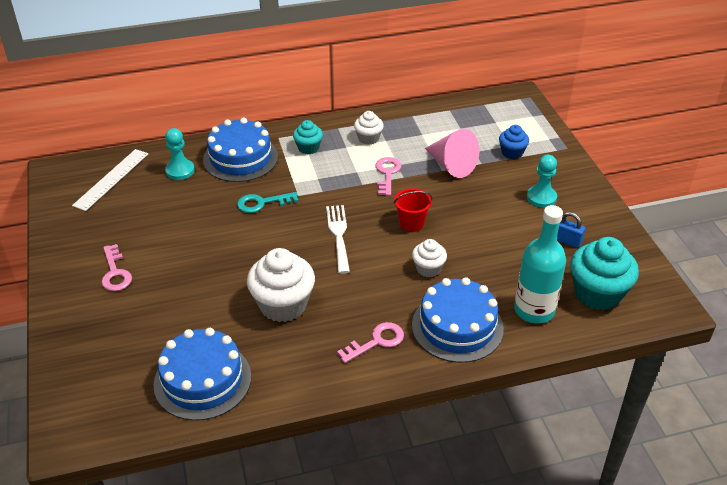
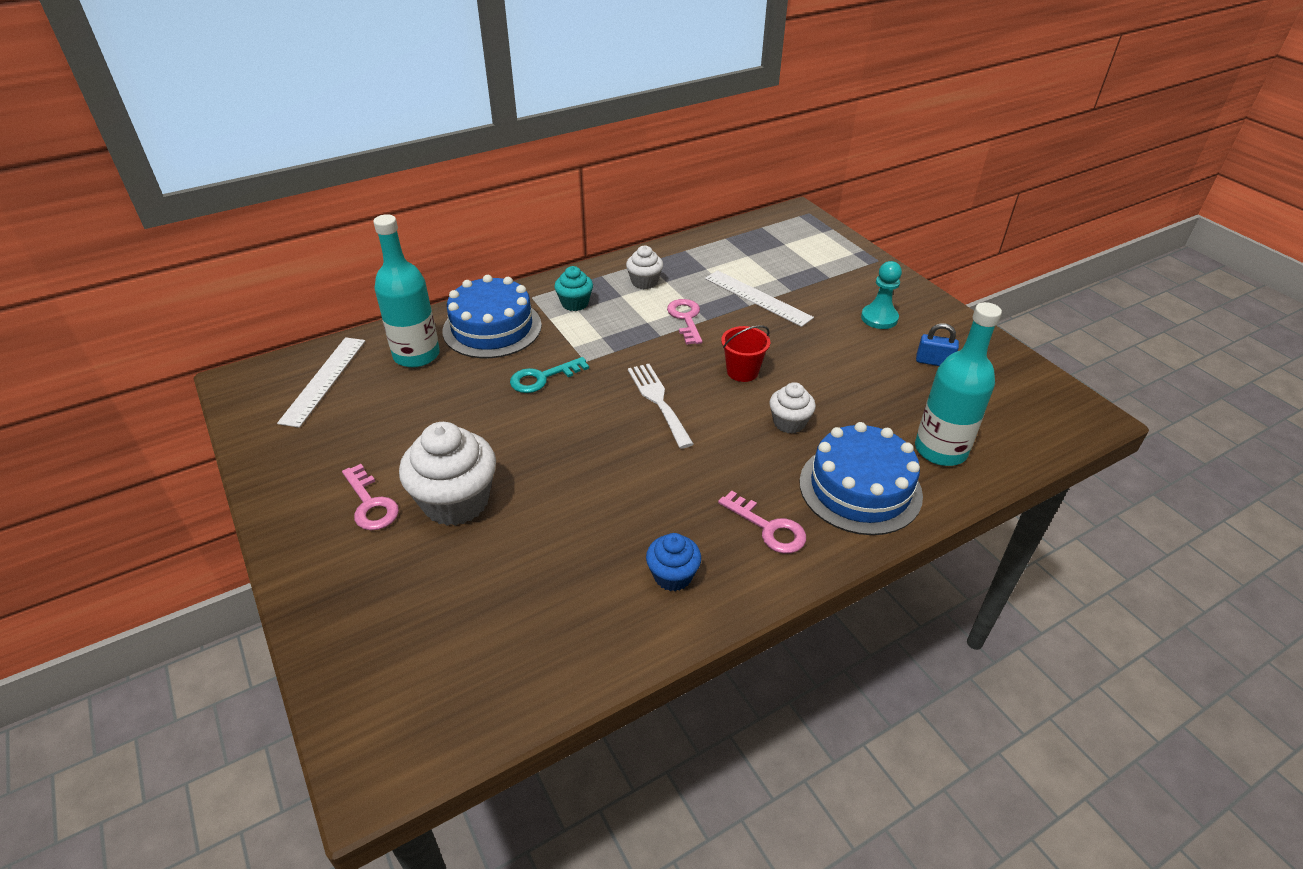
camera: 15 degrees left, 0 degrees up
(180, 171) = (416, 355): turquoise pawn -> turquoise bottle
(202, 380) = (553, 632): blue cake -> none
(283, 305) = (624, 503): white cupcake -> white cupcake (456, 501)
(376, 341) = (768, 528): pink key -> pink key turned 90 degrees clockwise
(451, 165) = (757, 298): pink cone -> white ruler
(512, 152) = (820, 274): blue cupcake -> blue cupcake (672, 576)
(597, 293) = (1001, 416): turquoise cupcake -> none

